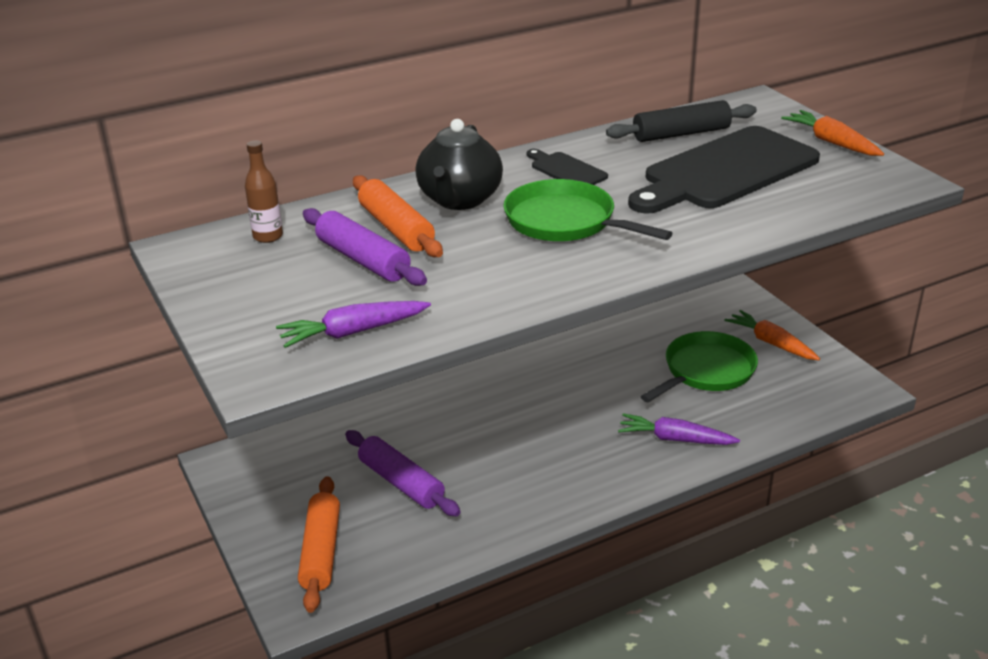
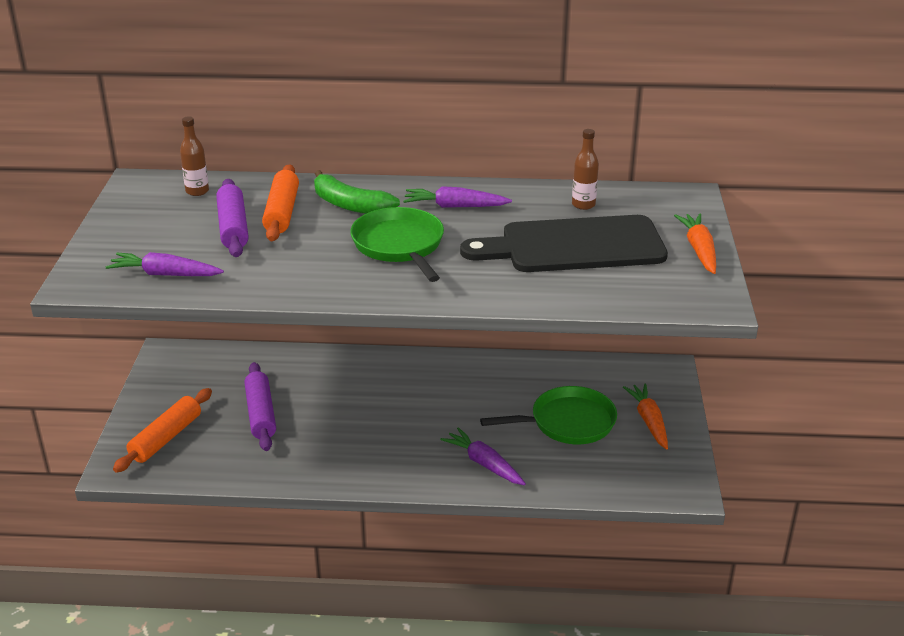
camera: 30 degrees right, 0 degrees up
(459, 200) = (350, 205): black teapot -> green banana
(566, 170) = (455, 206): black cutting board -> purple carrot
(681, 134) = (583, 205): black rolling pin -> brown bottle

